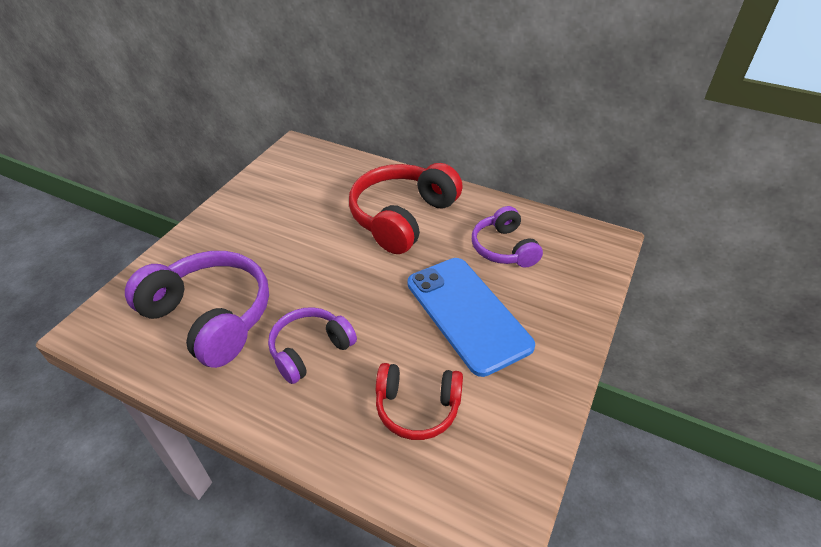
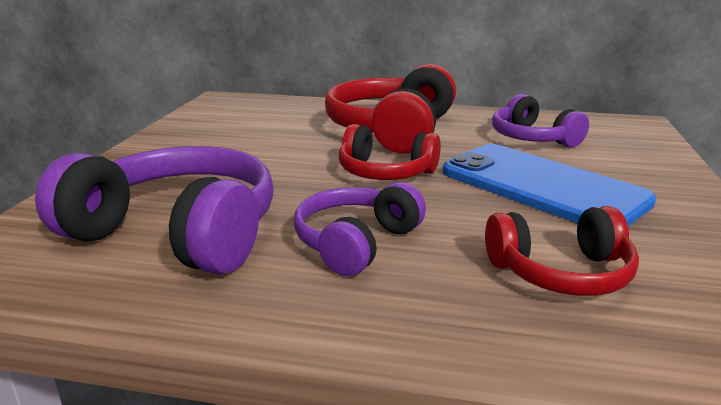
camera: 15 degrees left, 20 degrees down
(367, 274) = (385, 172): none -> red headphones

